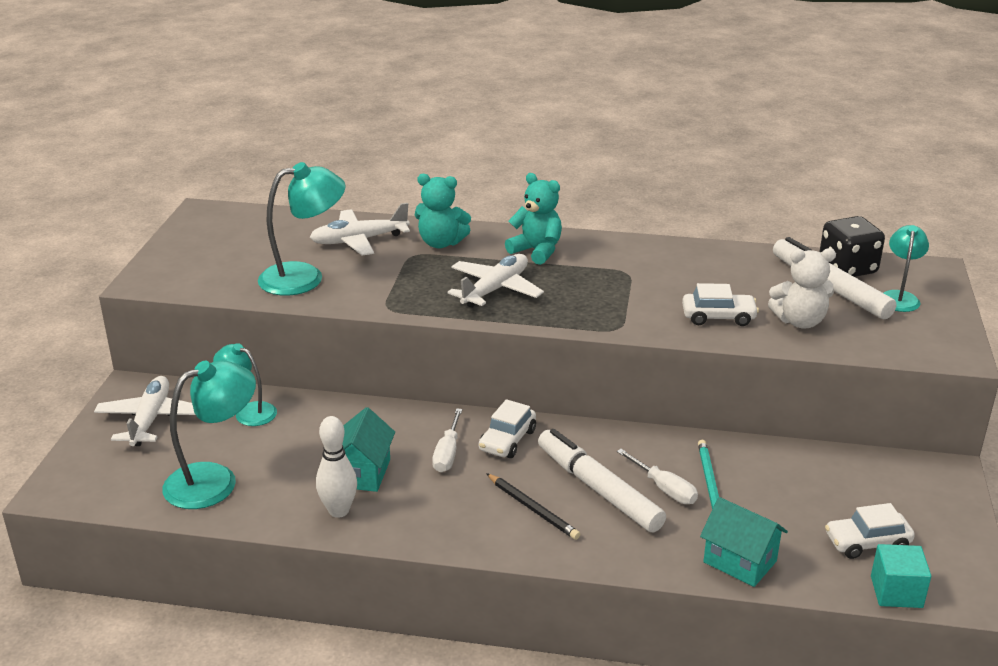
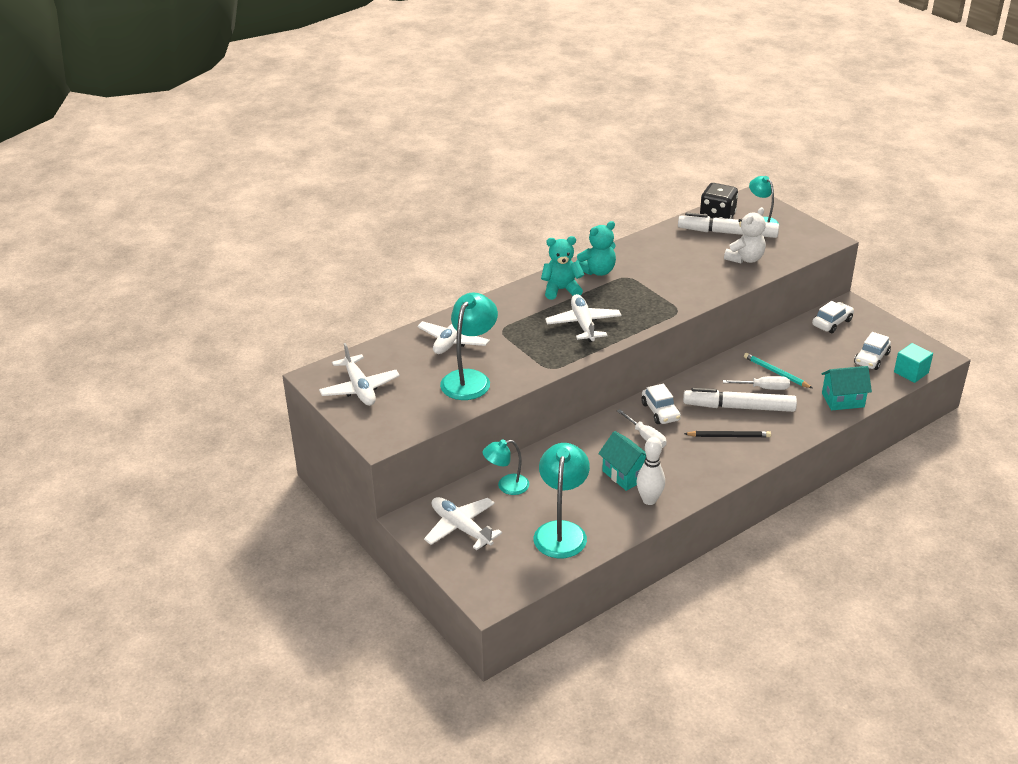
camera: 45 degrees left, 5 degrees up
(211, 236) = (359, 388): none -> white plane
(441, 243) = (502, 314): turquoise teddy bear -> turquoise teddy bear (597, 271)
(718, 317) = (709, 277): white car -> white car (832, 323)

